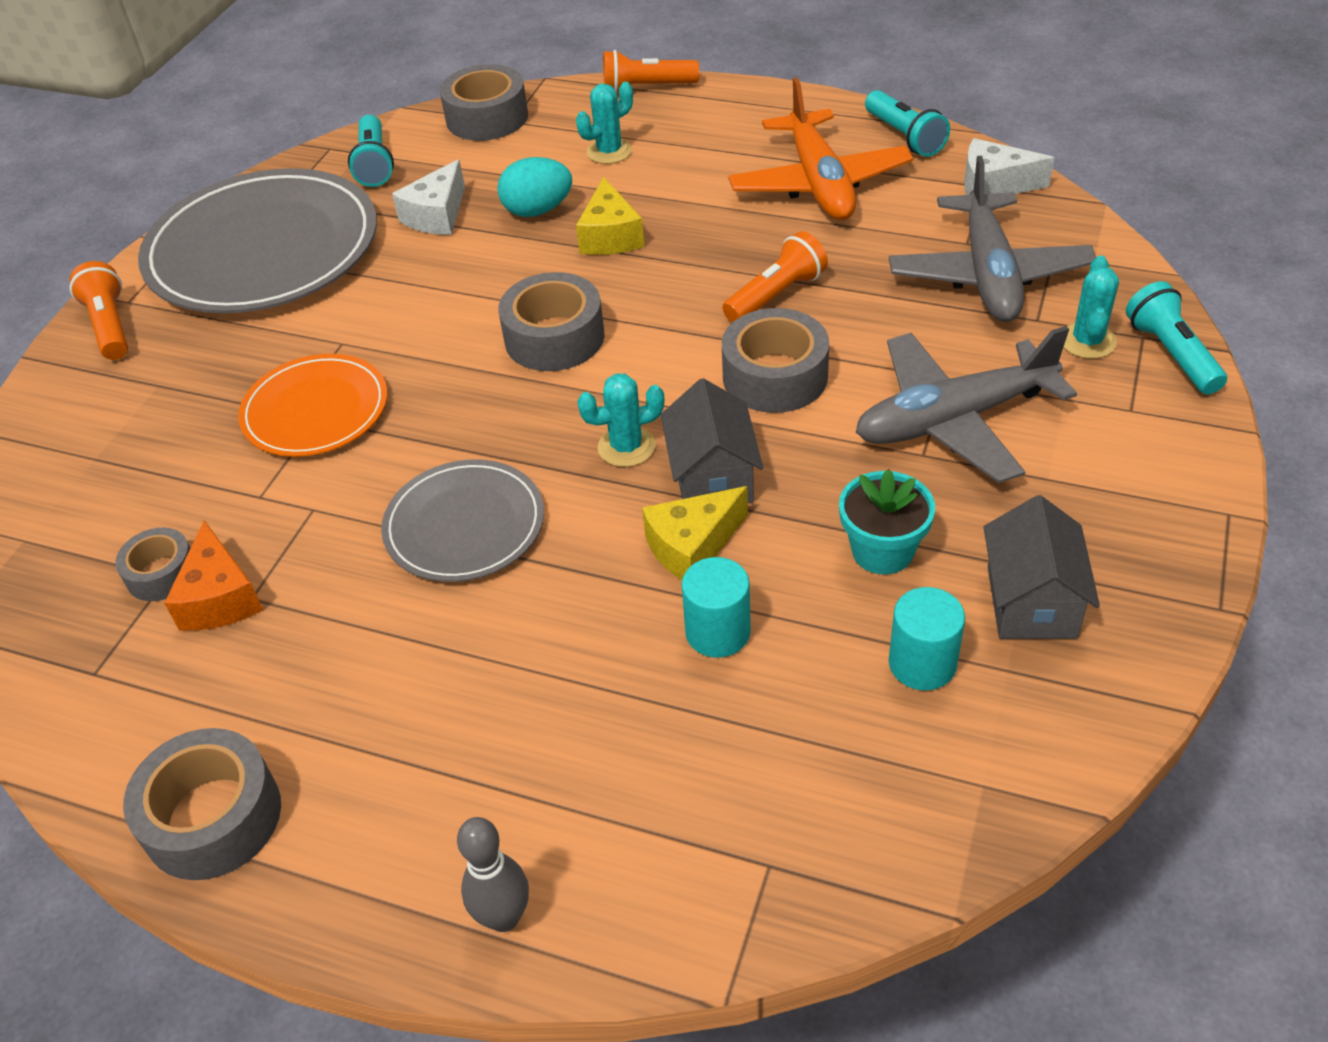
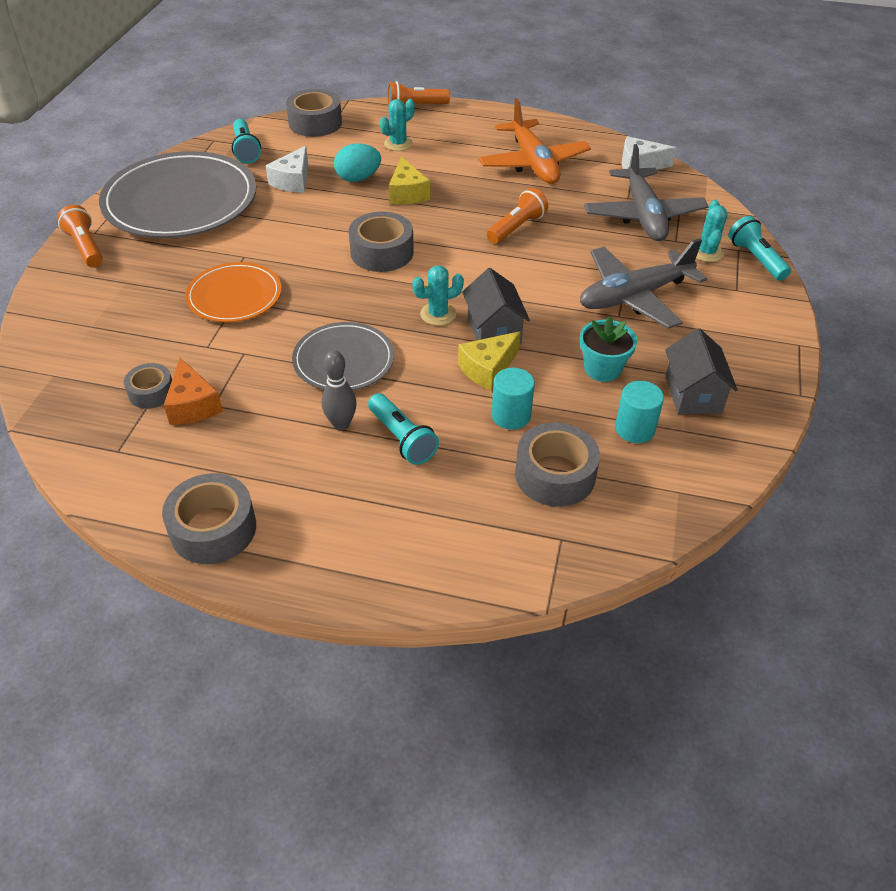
camera: 10 degrees left, 0 degrees up
(504, 917) = (407, 574): grey bowling pin -> grey bowling pin (341, 424)
(775, 376) = (523, 273): grey tape -> grey tape (555, 475)
(904, 137) = (582, 137): turquoise flashlight -> turquoise flashlight (402, 438)

